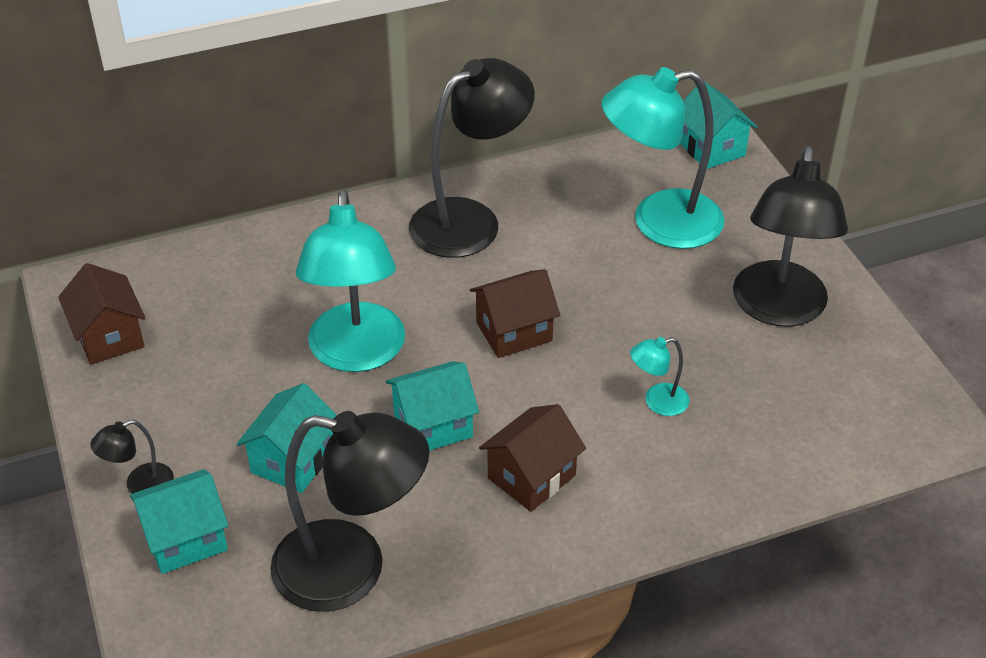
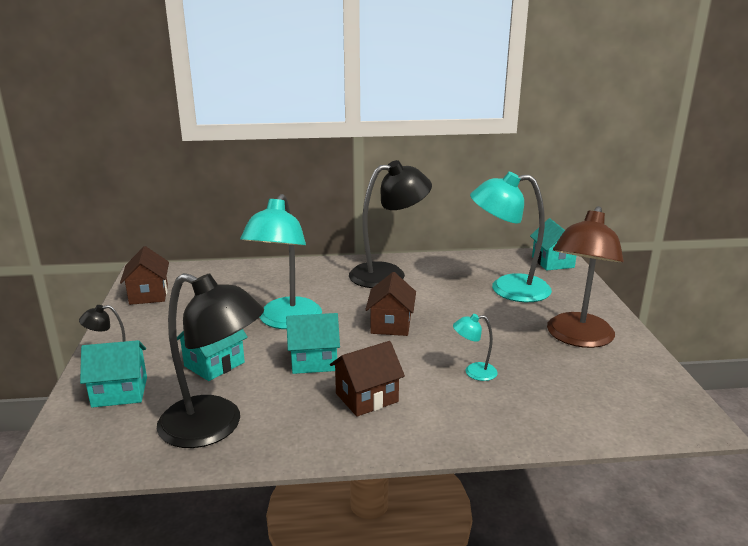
camera: 15 degrees right, 20 degrees down
(514, 331) = (391, 324): brown house -> brown house turned 75 degrees counterclockwise
(778, 309) = (577, 338): black lamp -> brown lamp

